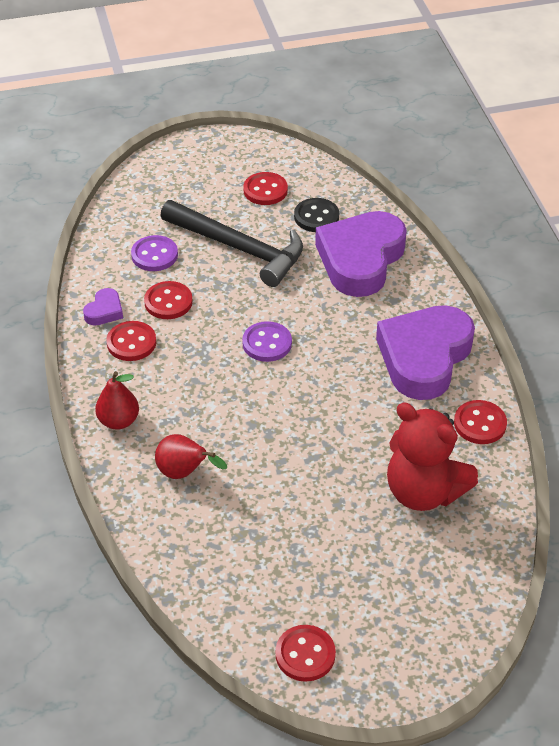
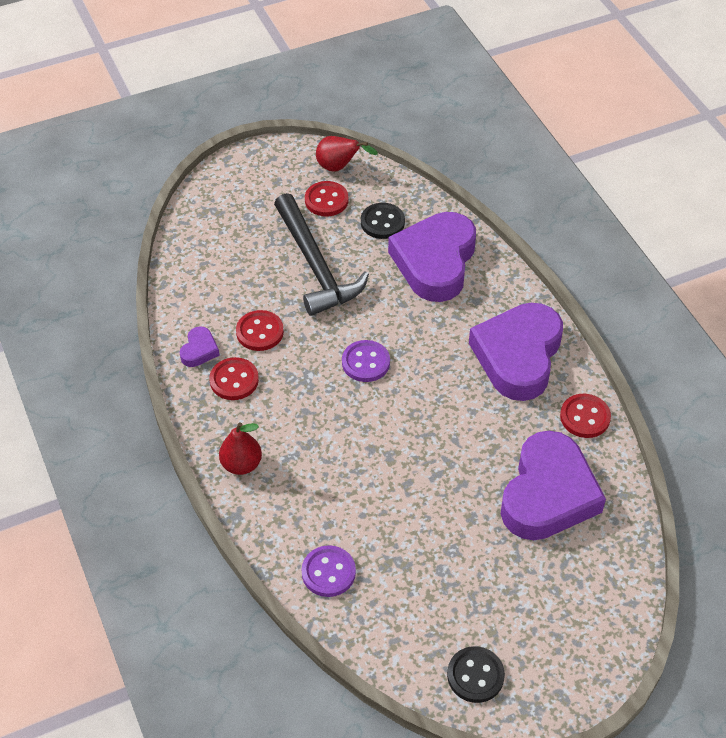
camera: 10 degrees left, 5 degrees up
(154, 255) = (234, 284): purple button -> purple button (328, 572)
(184, 473) = (318, 509): red pear -> red pear (339, 167)
(239, 248) = (315, 266): black hammer -> black hammer turned 45 degrees clockwise
(305, 654) = (475, 675): red button -> black button
(423, 491) = (548, 494): red teddy bear -> purple heart

